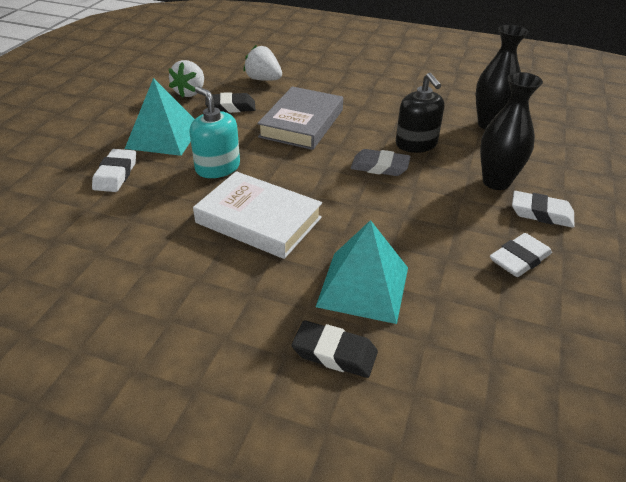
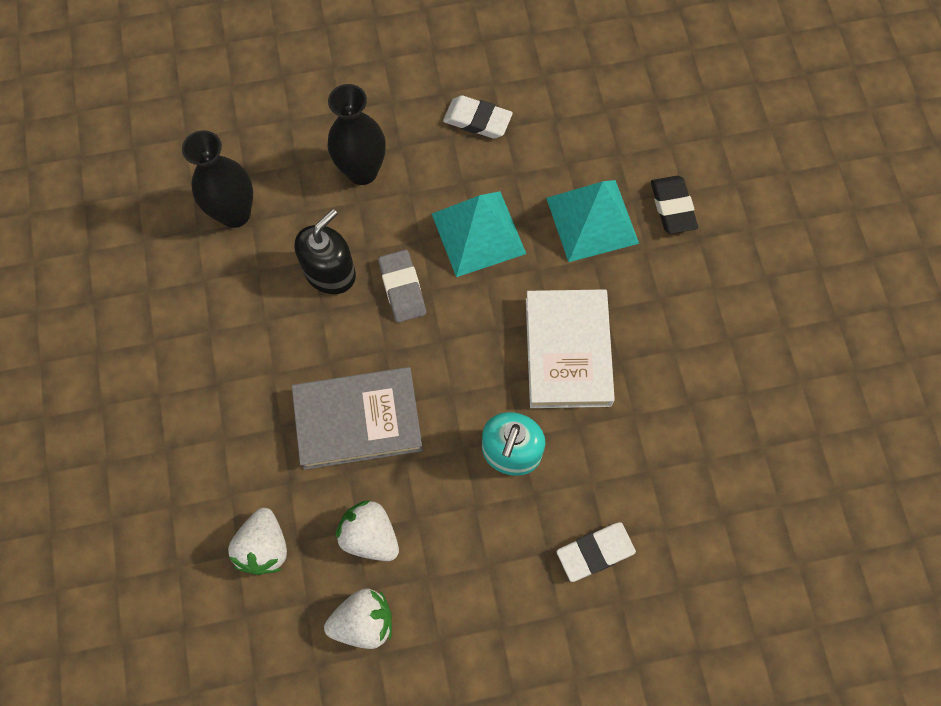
camera: 120 degrees left, 30 degrees up
(164, 137) = (491, 563): turquoise pyramid -> turquoise pyramid (478, 233)
(231, 107) = (370, 536): black eraser -> white strawberry
(541, 213) = (395, 120): white eraser -> none

